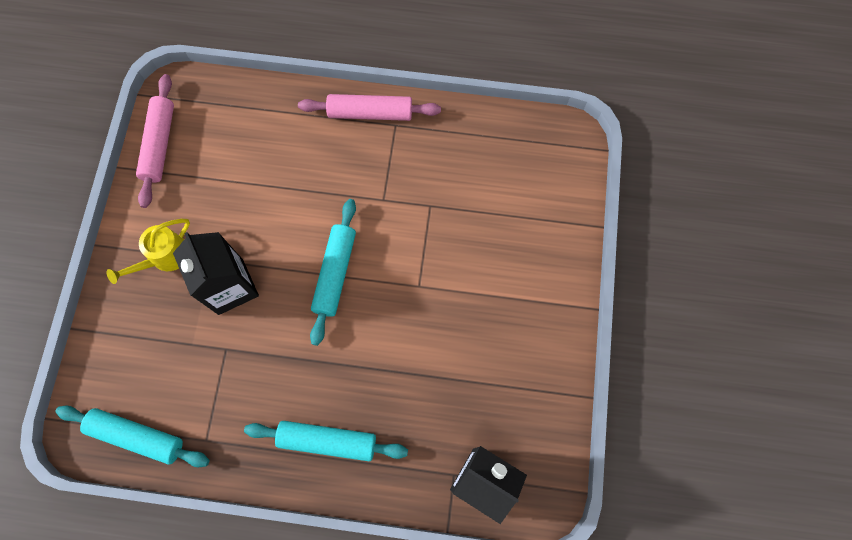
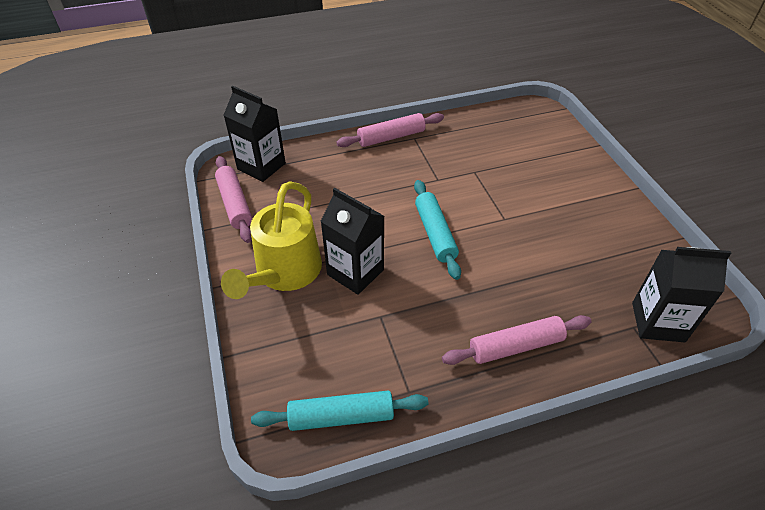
camera: 25 degrees left, 25 degrees down
(164, 257) = (284, 273): yellow watering can -> yellow watering can, size x1.80
(210, 100) = (261, 166): none -> black carton
(327, 441) = (516, 346): turquoise rolling pin -> pink rolling pin

